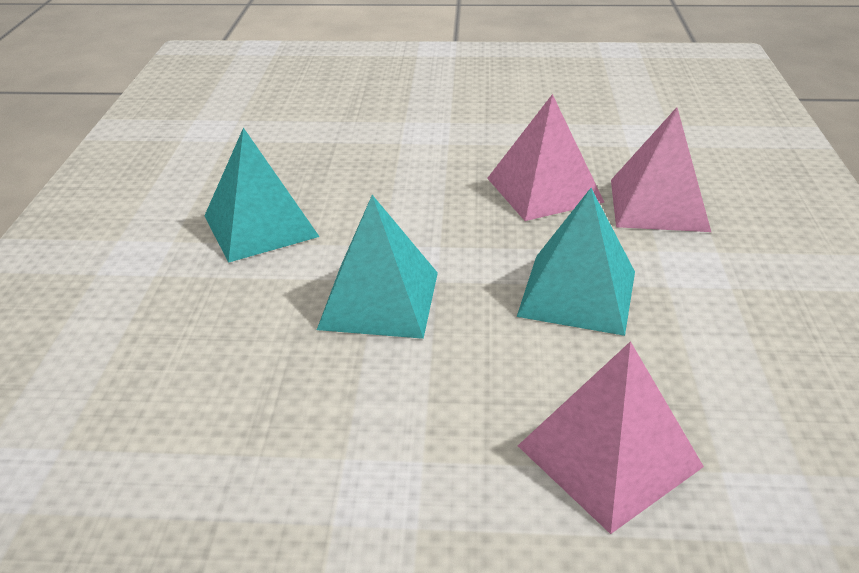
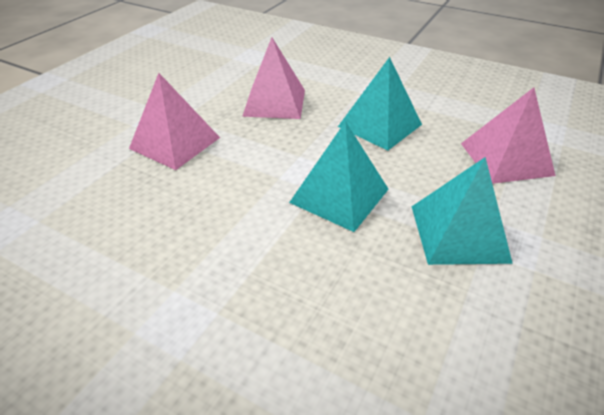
camera: 65 degrees left, 5 degrees up
(260, 225) = (202, 230): turquoise pyramid -> turquoise pyramid (458, 233)
(658, 204) = (321, 77): pink pyramid -> pink pyramid (175, 143)

